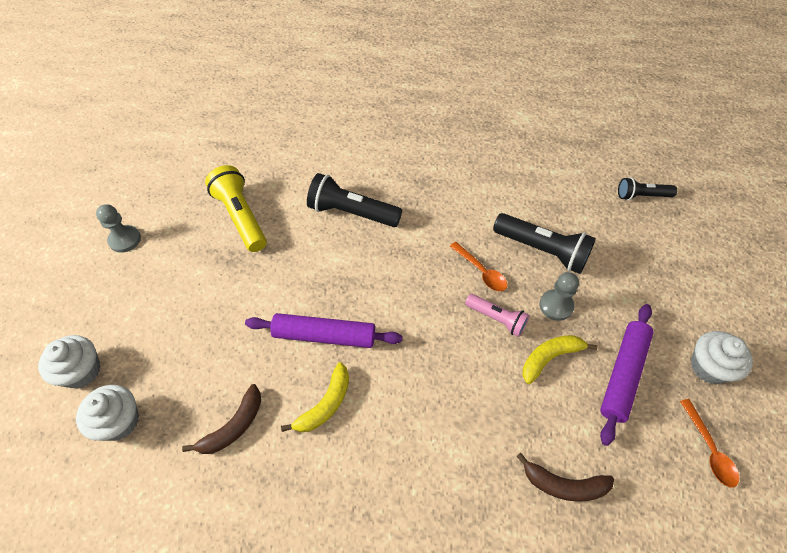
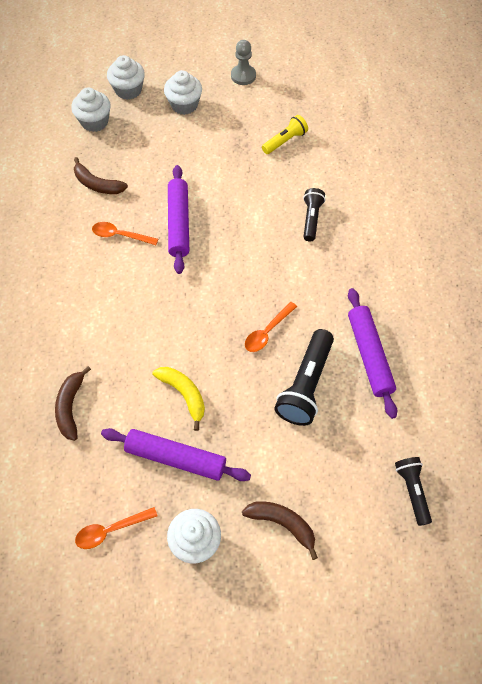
camera: 80 degrees right, 5 degrees up
(141, 307) = (184, 105): none -> white cupcake
(241, 217) = (285, 141): yellow flashlight -> yellow flashlight, size x0.60
(325, 404) = (120, 235): yellow banana -> orange spoon
(352, 212) = (311, 219): black flashlight -> black flashlight, size x0.60
(497, 319) = (217, 348): pink flashlight -> none
(513, 198) = (369, 355): none -> purple rolling pin
(556, 306) = (241, 399): grey pawn -> none
(682, 292) = (282, 524): none -> brown banana

